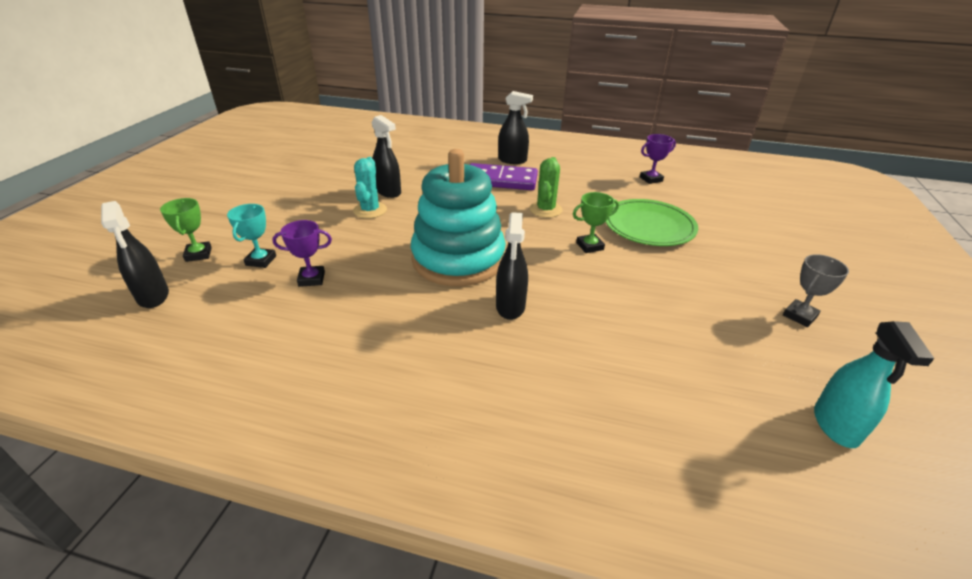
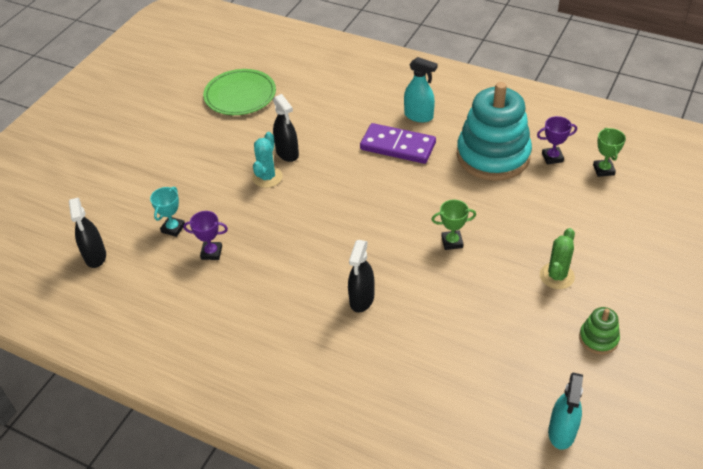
camera: 15 degrees right, 10 degrees up
(198, 254) = (125, 216): green trophy -> green trophy (603, 170)
(458, 259) = (332, 244): turquoise stacking toy -> turquoise stacking toy (493, 156)
(512, 160) = (419, 116): black spray bottle -> turquoise spray bottle
(545, 210) = (428, 192): green cactus -> green cactus (556, 276)
(649, 226) = (518, 223): green plate -> green plate (240, 95)
(799, 316) = (598, 338): grey trophy -> green stacking toy

